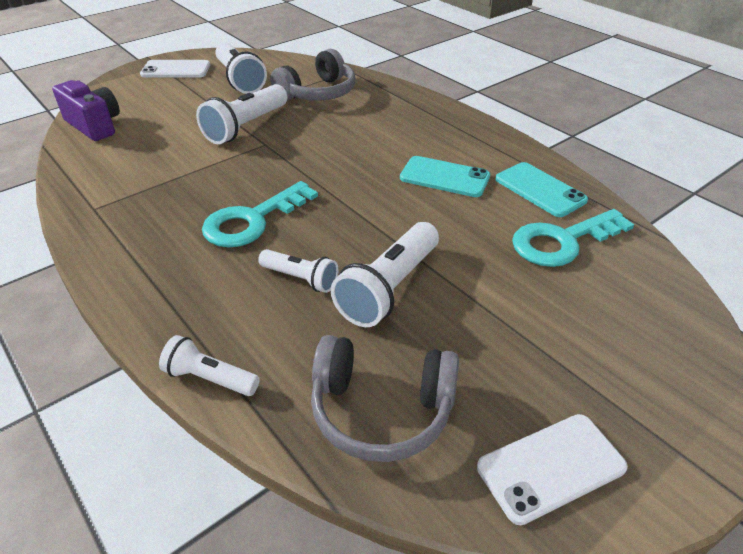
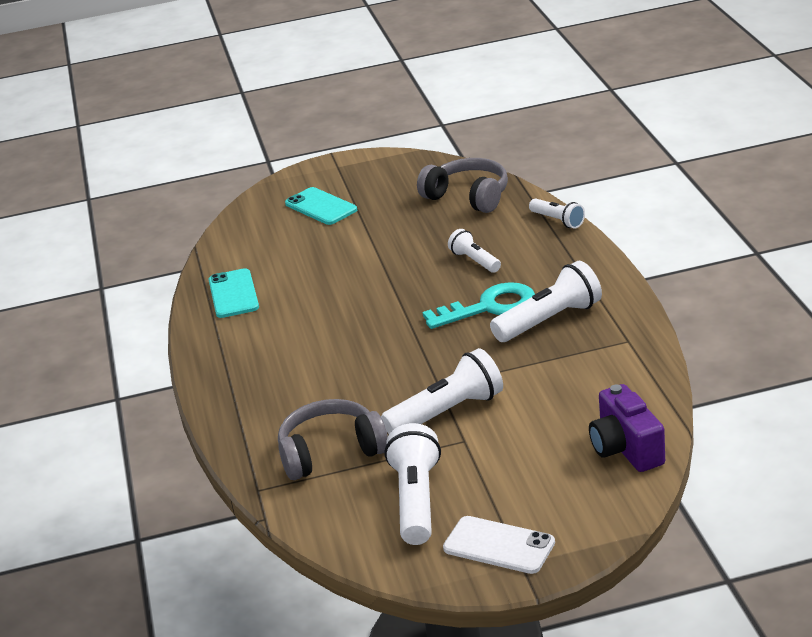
camera: 150 degrees left, 10 degrees down
(389, 288) = (418, 247): white flashlight -> white flashlight (550, 320)
(444, 177) = (298, 318): turquoise phone -> turquoise phone (321, 207)
(551, 467) = (403, 170): white phone -> none
(562, 241) = (268, 256): turquoise key -> none

